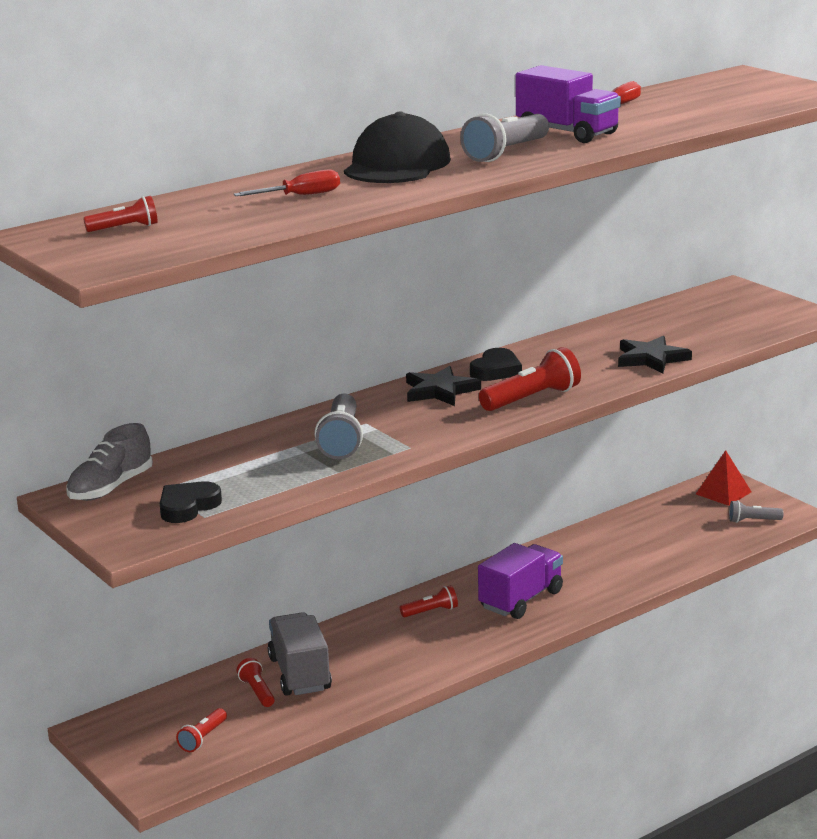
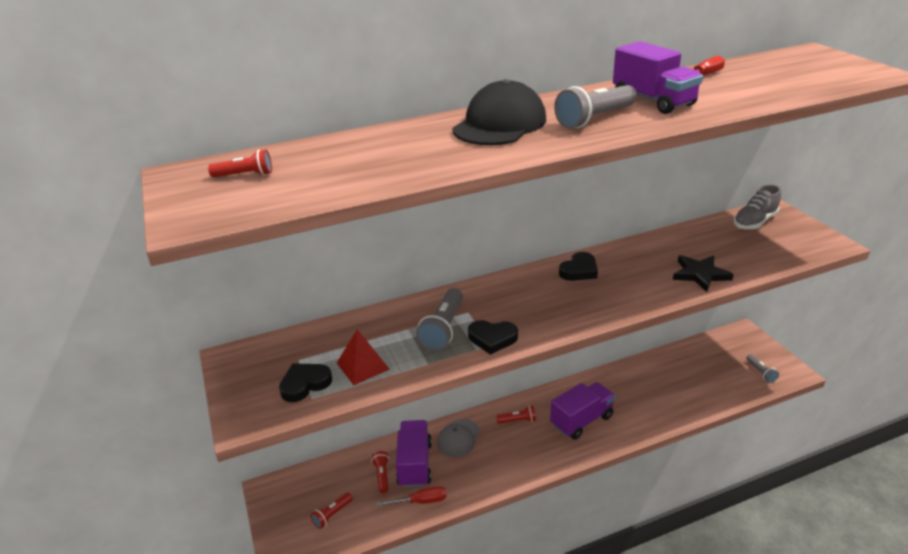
camera: 15 degrees right, 10 degrees up
(110, 488) = (263, 353): grey shoe -> grey shoe (754, 222)
(300, 196) = (404, 152): red screwdriver -> red screwdriver (420, 501)
(300, 674) = (414, 464): grey truck -> purple truck
(352, 640) = (458, 438): none -> grey cap
(409, 442) = (492, 338): none -> black heart
(440, 391) = (532, 286): black star -> none
(532, 398) = (598, 305): red flashlight -> none
(723, 493) = (743, 343): red pyramid -> red pyramid (363, 366)
(753, 521) = (761, 373): grey flashlight -> grey flashlight turned 120 degrees counterclockwise

